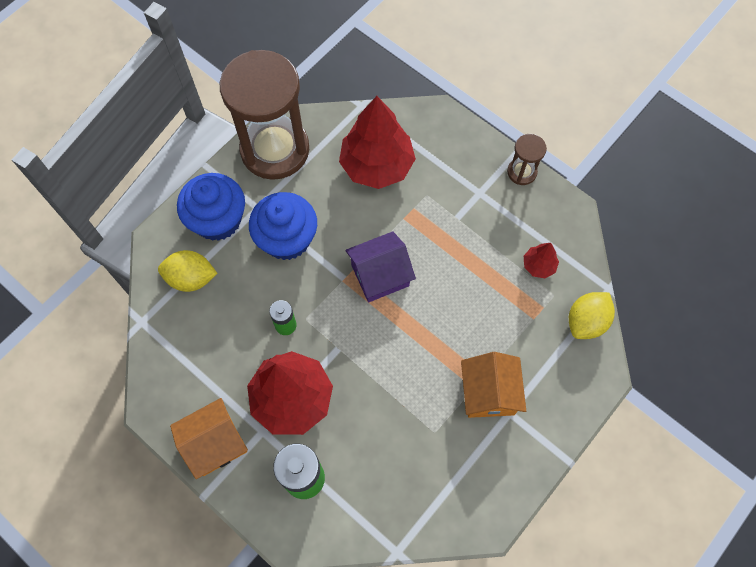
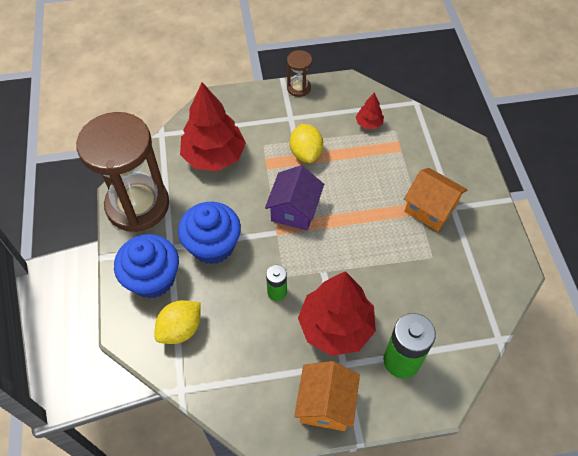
camera: 50 degrees left, 10 degrees down
(586, 321) = (427, 127): yellow lemon -> yellow lemon (306, 153)

